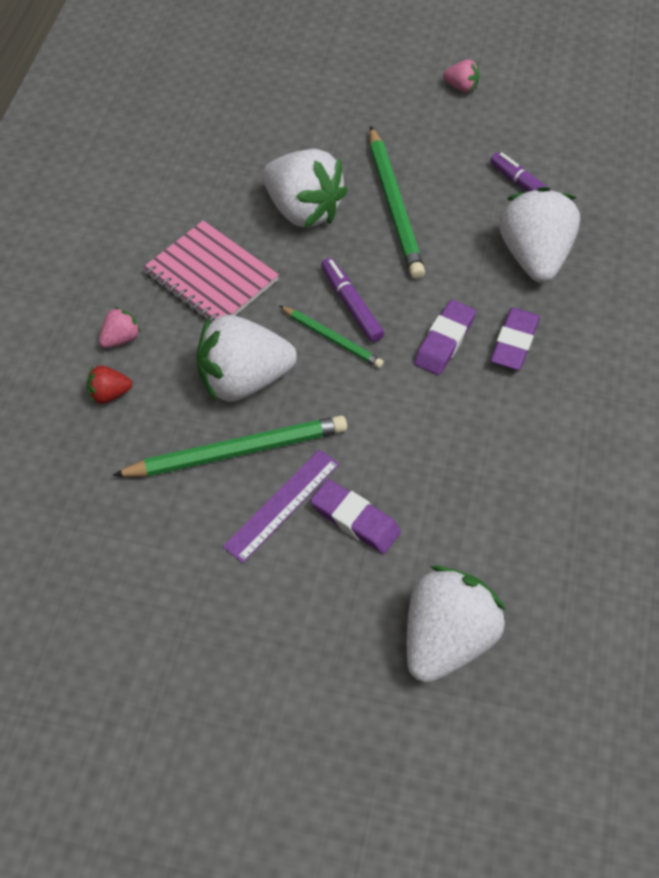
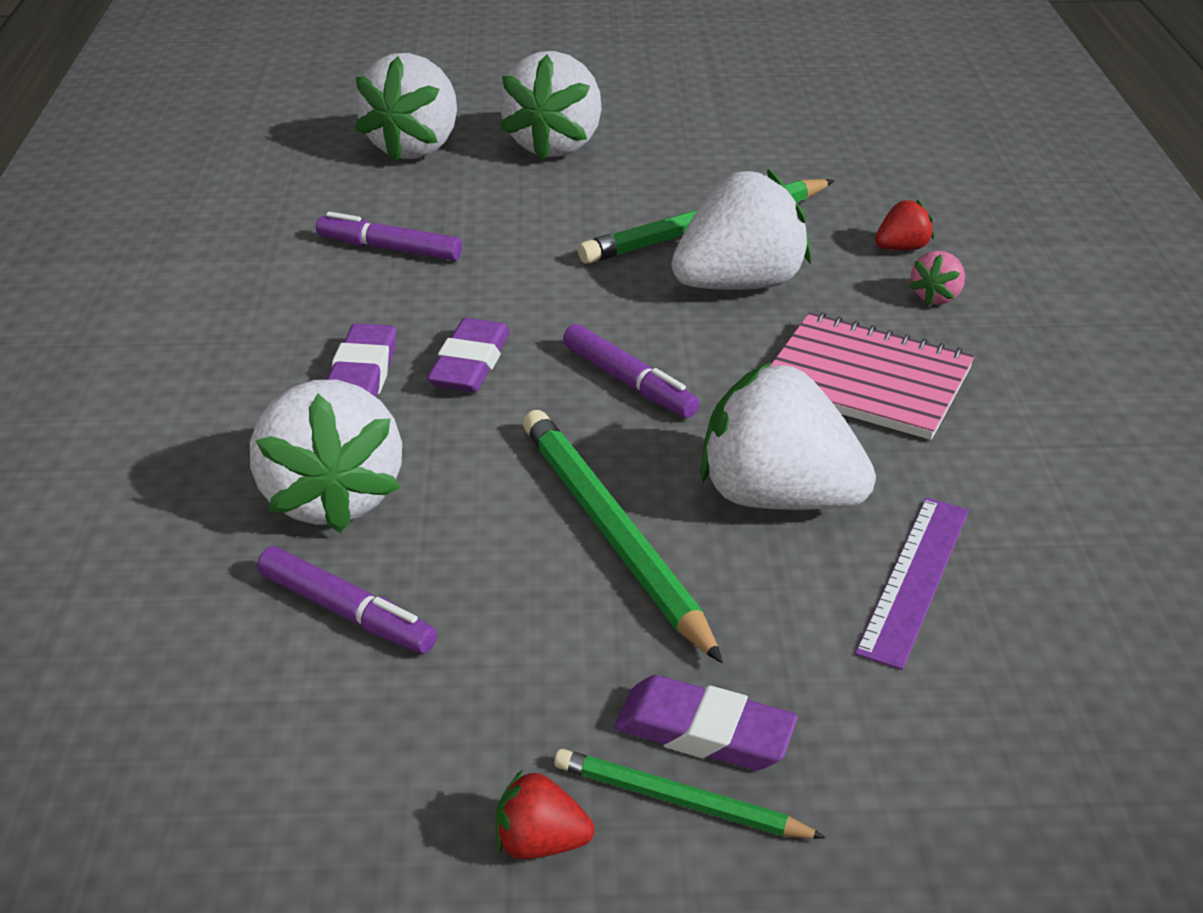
camera: 165 degrees right, 20 degrees down
(282, 505) = (628, 199): purple ruler -> purple ruler (914, 579)
(317, 610) = (555, 145): none -> white strawberry
(332, 339) = (640, 341): green pencil -> green pencil (680, 801)
(355, 519) = (539, 201): purple eraser -> purple eraser (704, 732)
(461, 87) = (540, 842): pink strawberry -> red strawberry
(484, 478) = (389, 249): none -> purple marker

